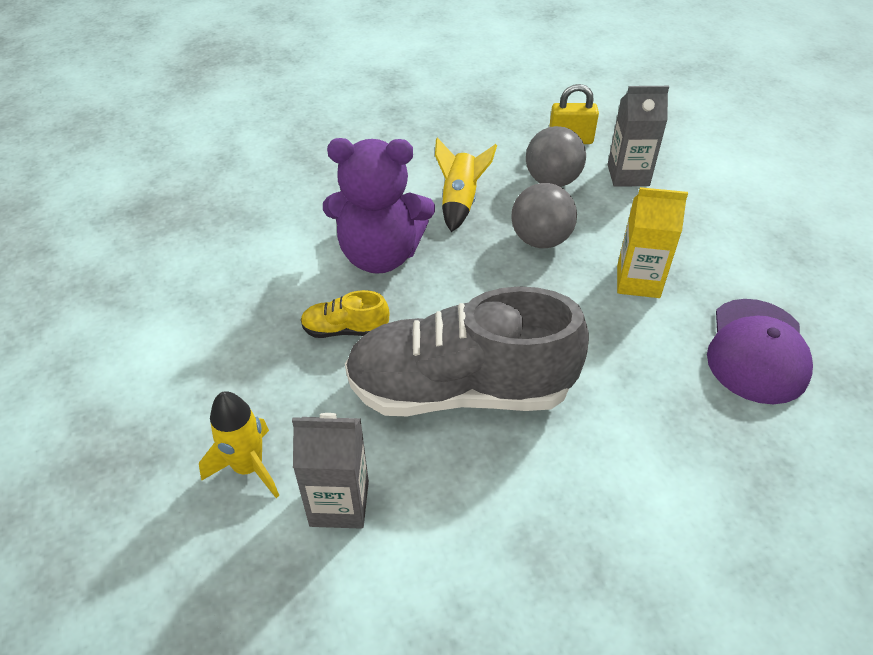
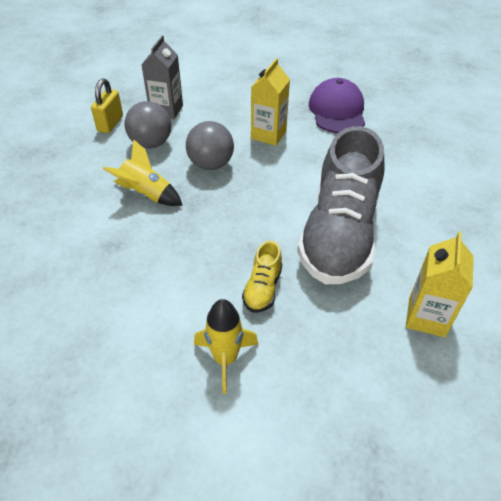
camera: 75 degrees left, 0 degrees up
(248, 467) = (390, 371): yellow rocket -> yellow rocket (225, 359)
(339, 503) = (426, 317): grey carton -> yellow carton
(380, 255) = (186, 253): purple teddy bear -> none
(757, 351) = (337, 111): purple cap -> purple cap turned 120 degrees counterclockwise

